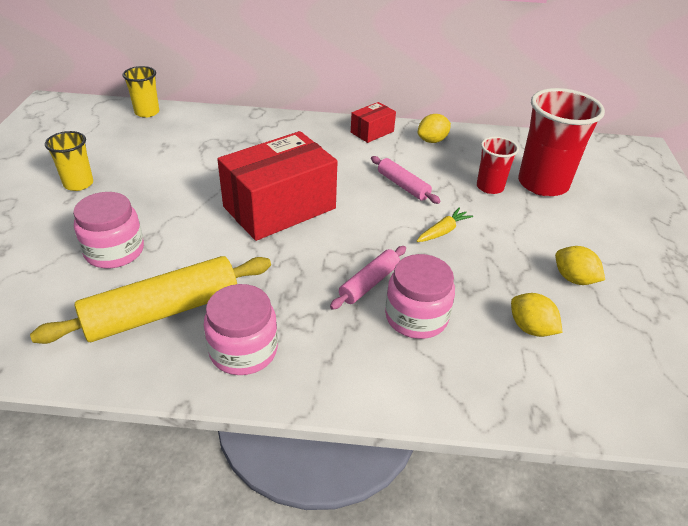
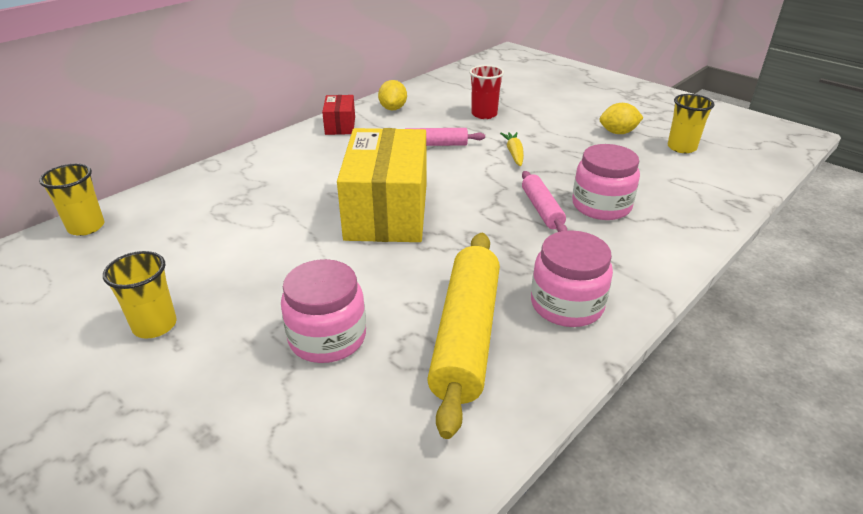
camera: 50 degrees left, 5 degrees down
(279, 207) = (387, 211): red box -> yellow box
(530, 328) = (653, 168): yellow lemon -> none
(543, 184) = (505, 96): red cup -> none
(607, 335) = (681, 147): none -> yellow cup

